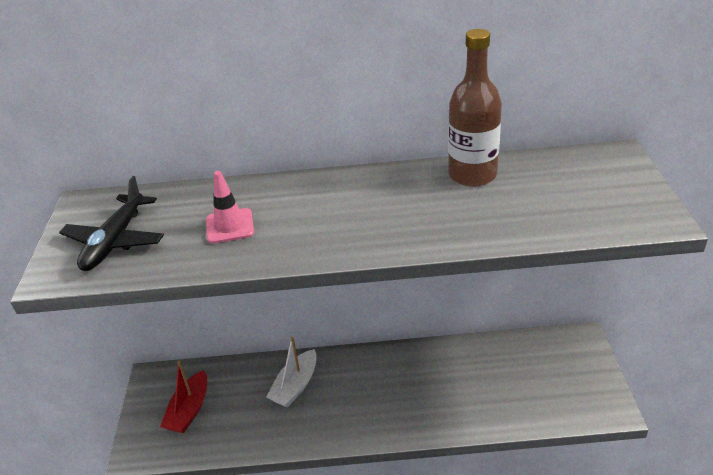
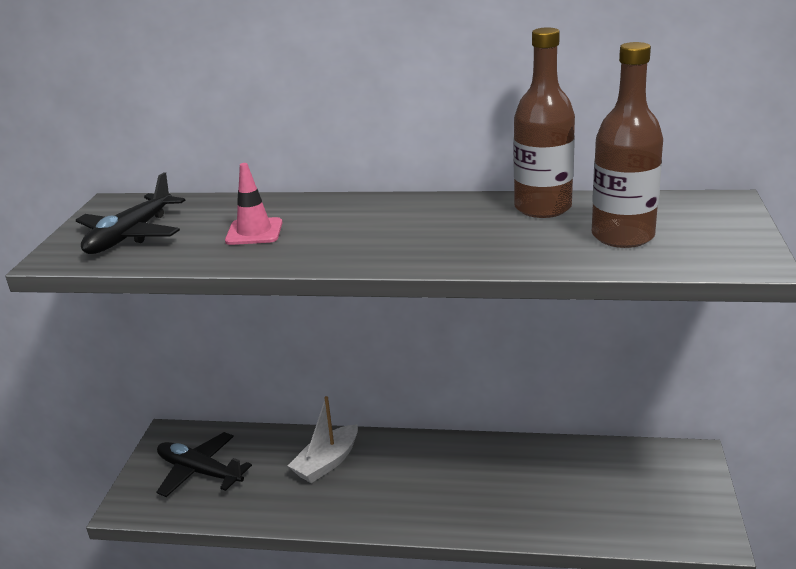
camera: 10 degrees right, 10 degrees down
(189, 410) = (200, 472): red boat -> black plane
(548, 201) = (622, 236): none -> brown bottle

